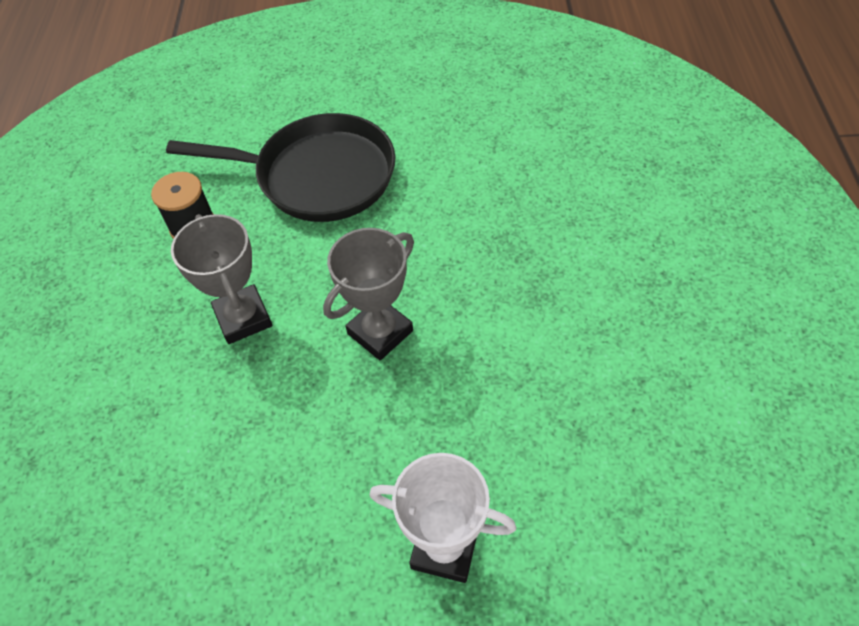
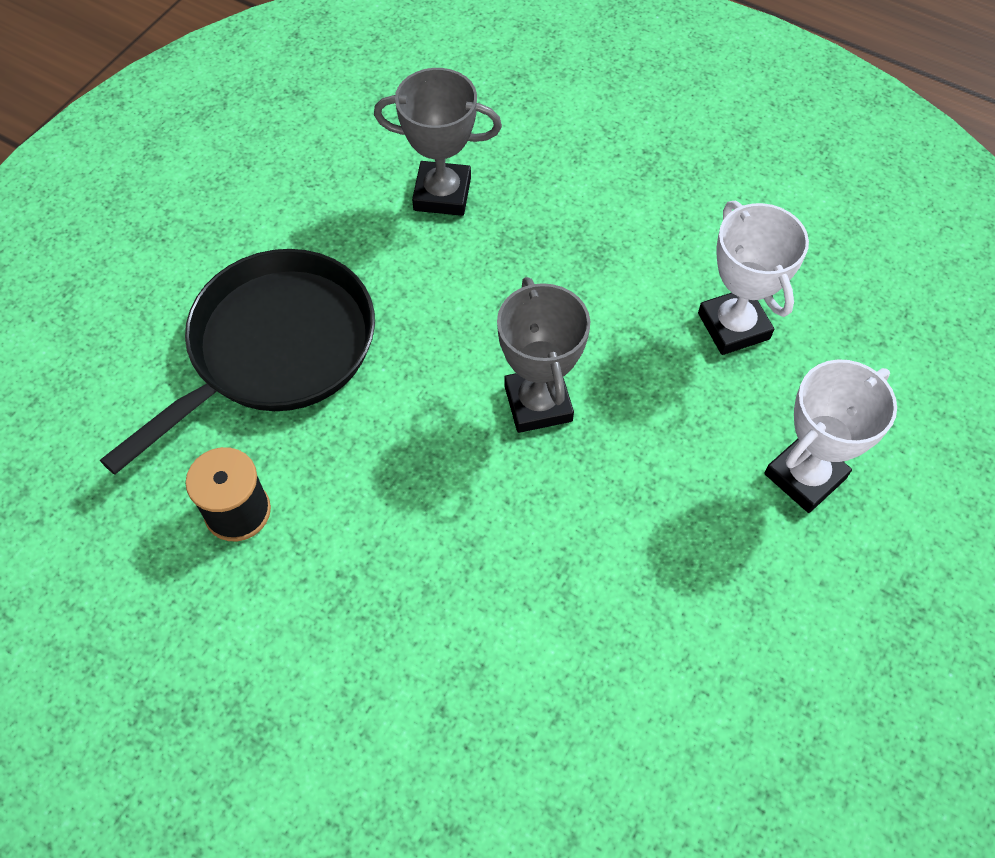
camera: 60 degrees left, 5 degrees up
(243, 318) = (419, 520): grey trophy -> grey trophy (442, 194)
(549, 420) = (733, 326): none -> white trophy

